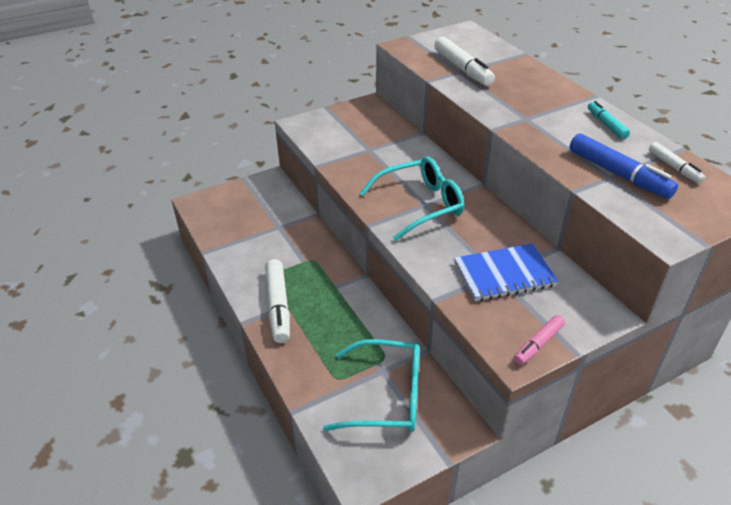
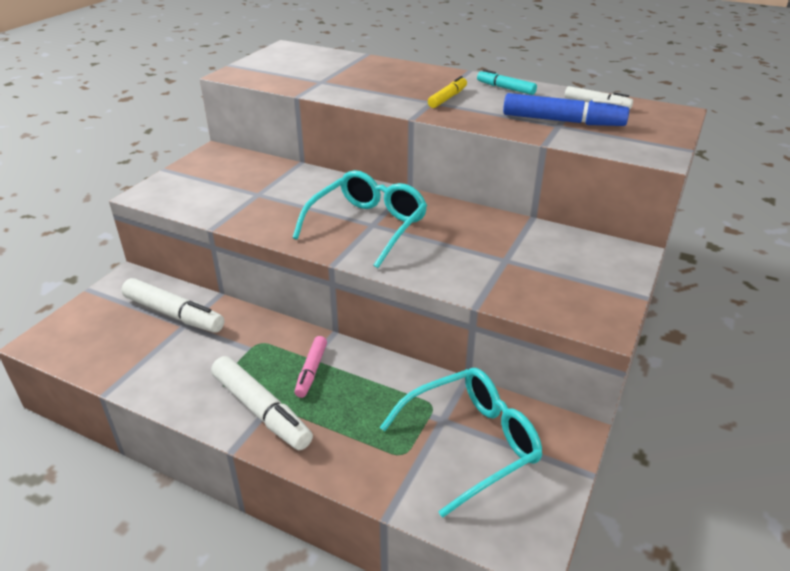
camera: 35 degrees left, 5 degrees down
(463, 69) = (322, 78): white marker -> white marker (174, 314)
(504, 274) = (513, 257): blue notebook -> none
(538, 344) = (607, 303): pink marker -> pink marker (311, 371)
(543, 119) = (447, 98): none -> yellow marker

